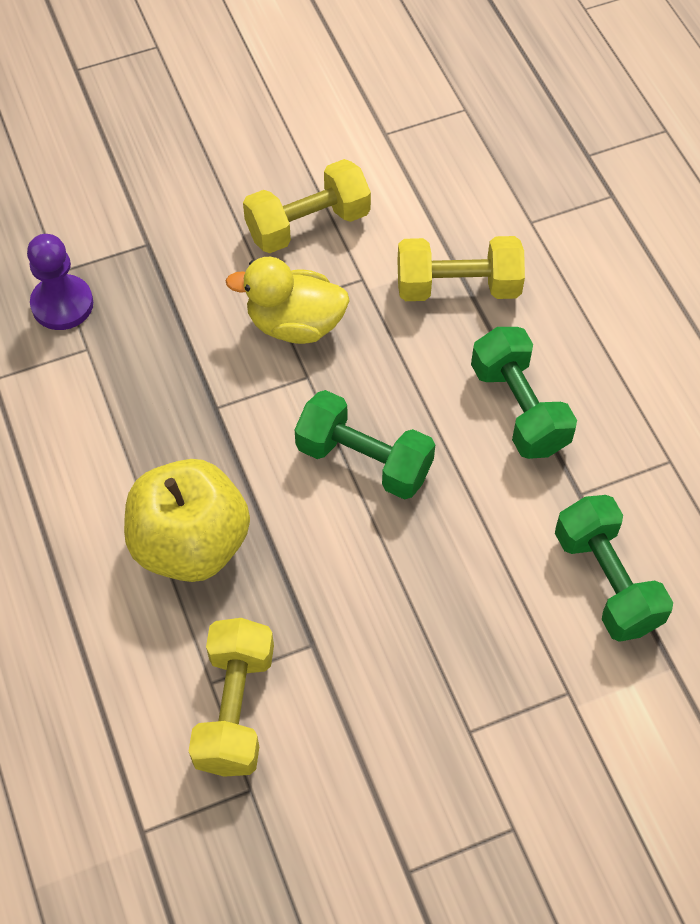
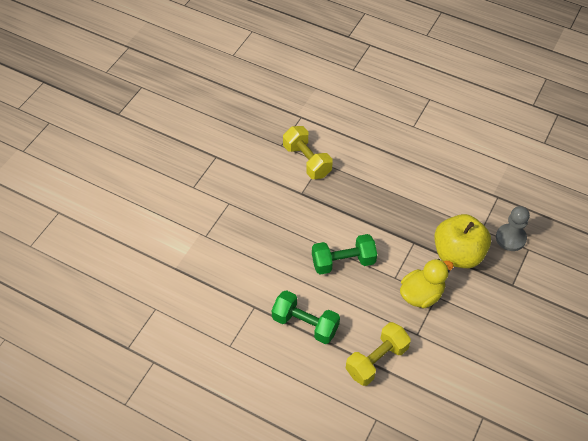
camera: 140 degrees right, 5 degrees down
(62, 304) = (510, 238): purple pawn -> grey pawn
(190, 544) = (371, 194): yellow apple -> yellow apple (458, 254)
(308, 225) = (464, 342): yellow dumbbell -> none
(606, 581) = (220, 281): green dumbbell -> none

